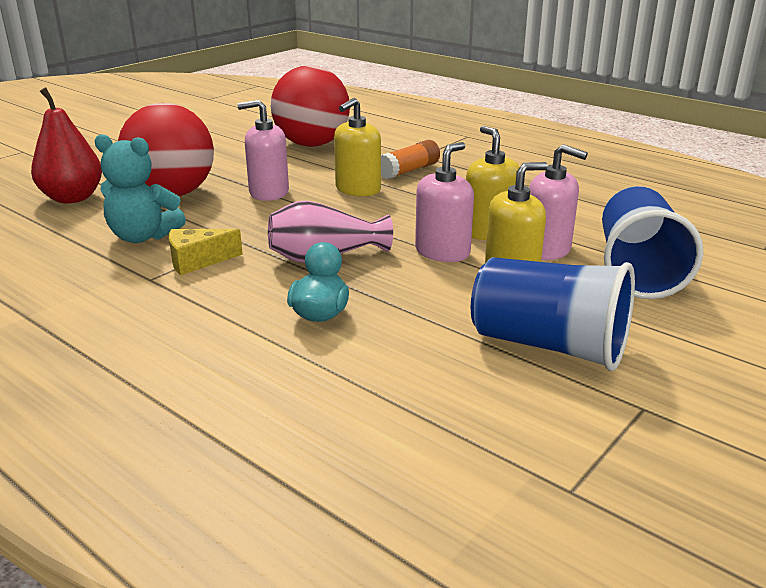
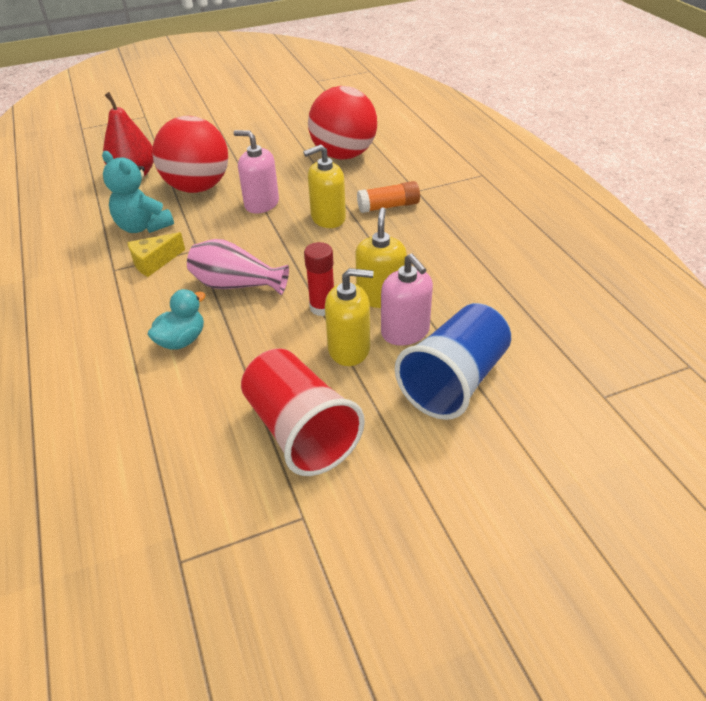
camera: 30 degrees right, 15 degrees up
(197, 261) = (154, 262): yellow cheese -> yellow cheese turned 45 degrees counterclockwise
(442, 252) = (322, 307): pink soap dispenser -> red glue stick
(549, 345) = (300, 431): blue cup -> red cup

